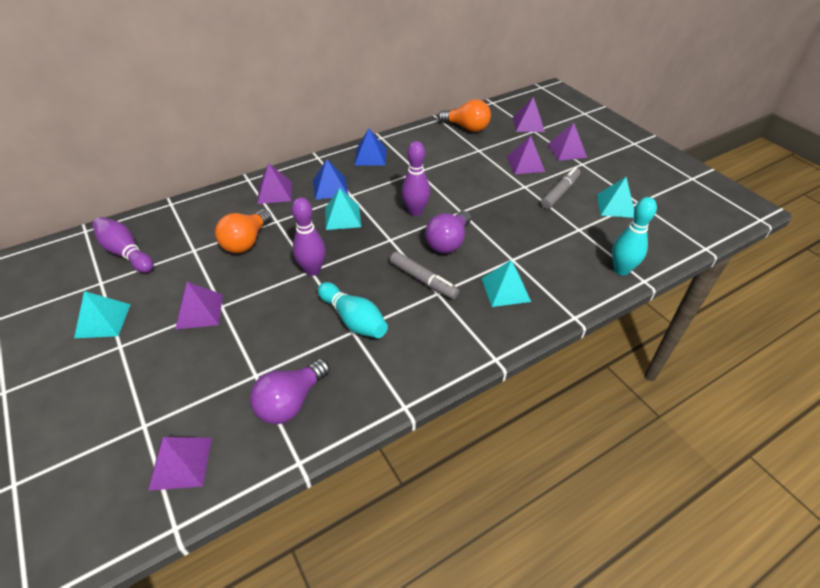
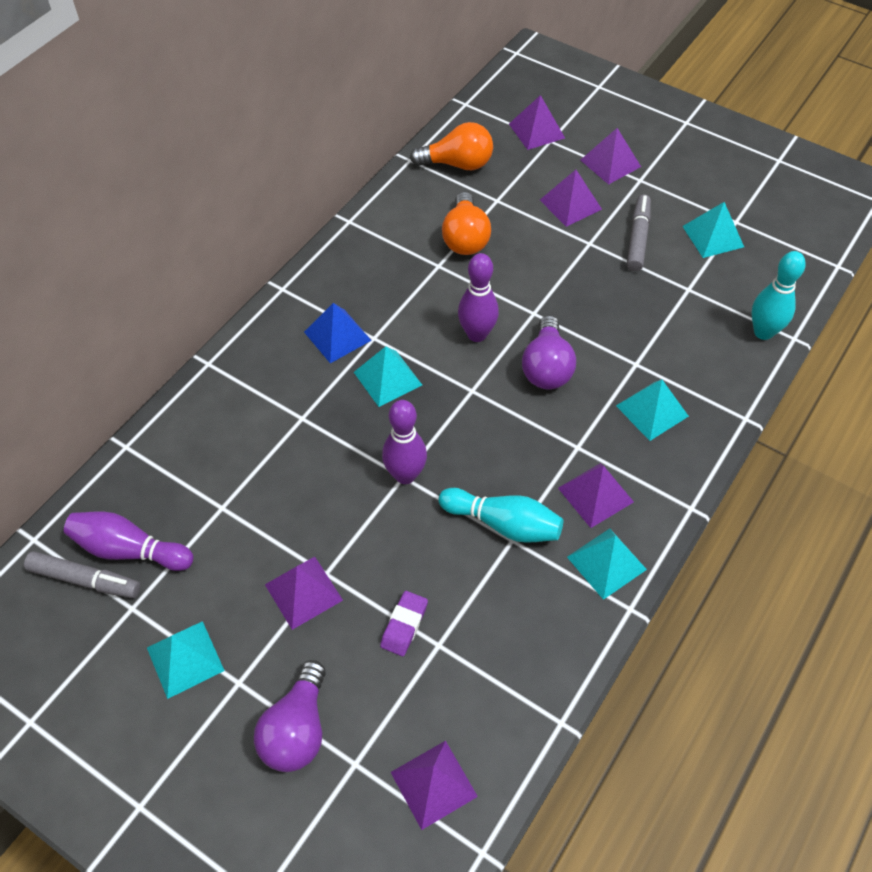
camera: 25 degrees left, 10 degrees up
(243, 354) = (404, 625): none -> purple eraser
(246, 242) = (285, 467): orange light bulb -> orange light bulb (465, 238)
(274, 192) = (264, 371): purple pyramid -> purple pyramid (595, 494)
(291, 402) = (503, 659): purple light bulb -> purple light bulb (297, 730)
(370, 156) = (356, 261): blue pyramid -> none
(408, 370) = (606, 563): none -> turquoise pyramid
(423, 280) = (550, 435): grey marker -> grey marker (85, 580)

